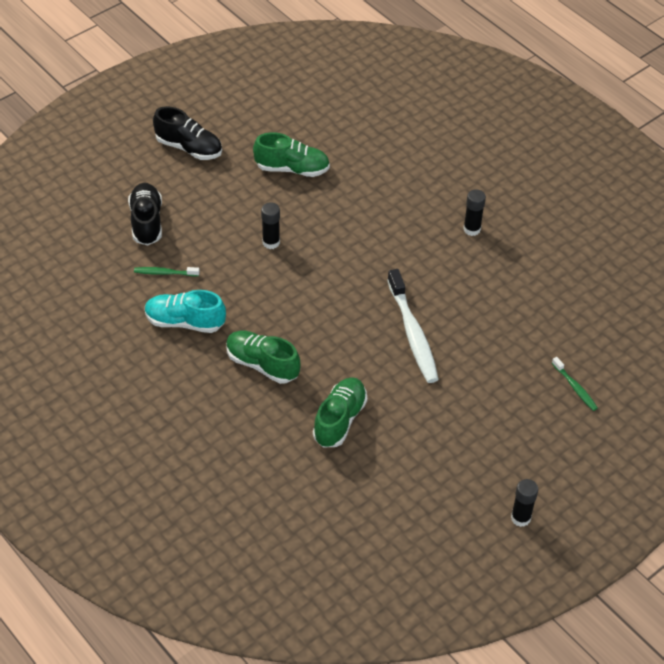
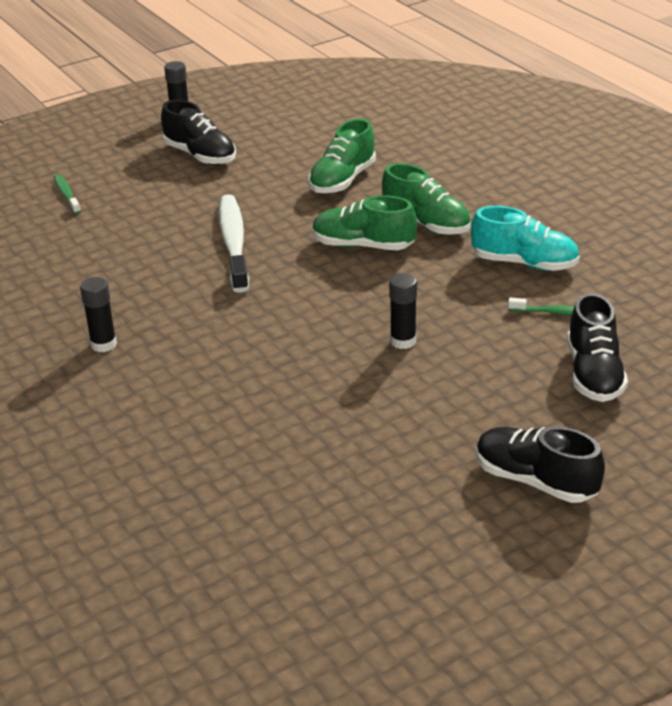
camera: 170 degrees left, 15 degrees down
(292, 169) = (357, 438): green shoe -> green shoe (363, 246)
(478, 452) = (200, 155): none -> black shoe

